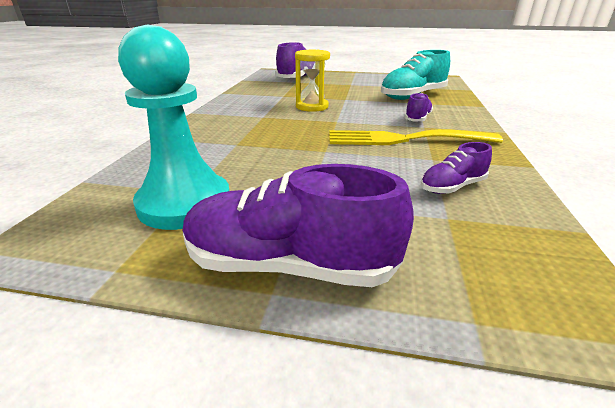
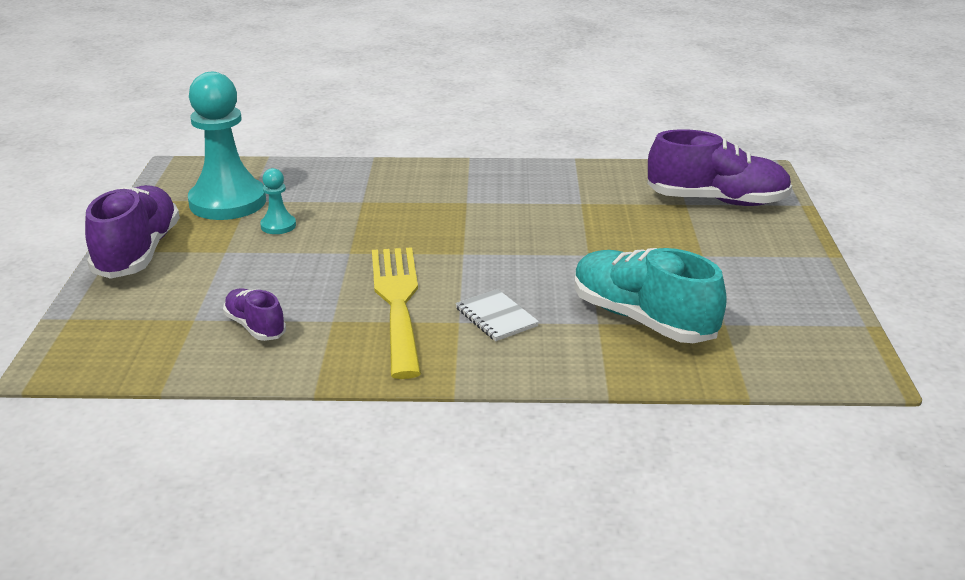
camera: 80 degrees right, 0 degrees up
(262, 177) = (278, 226): none -> turquoise pawn
(312, 107) = (527, 230): yellow hourglass -> none
(417, 119) = (496, 317): purple shoe -> white notebook

